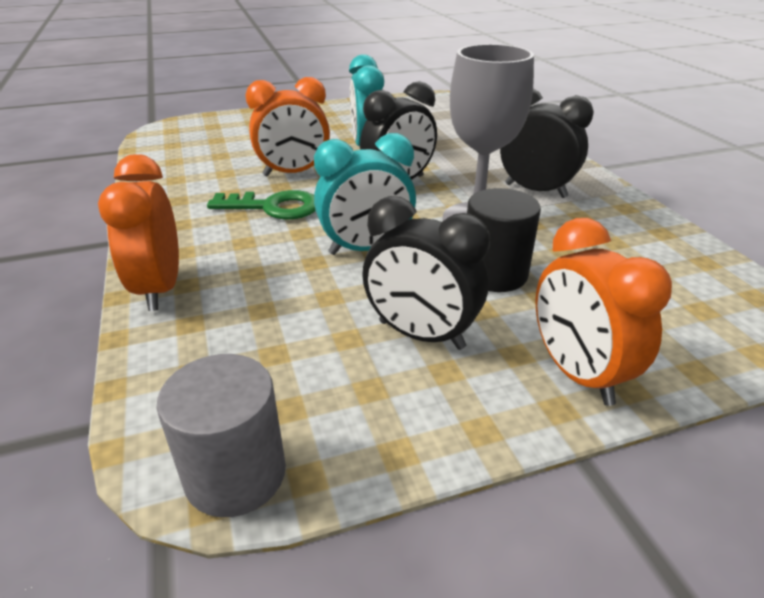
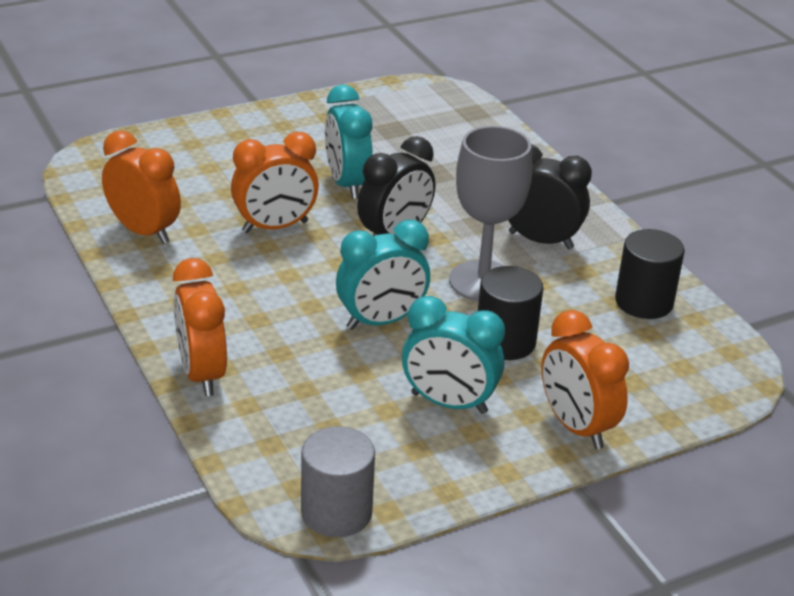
camera: 10 degrees left, 0 degrees up
(179, 173) = (144, 232): none -> orange clock
(273, 207) = (271, 275): green key -> none
(421, 335) = (449, 403): black clock -> turquoise clock
(645, 244) = (644, 302): none -> black cylinder

